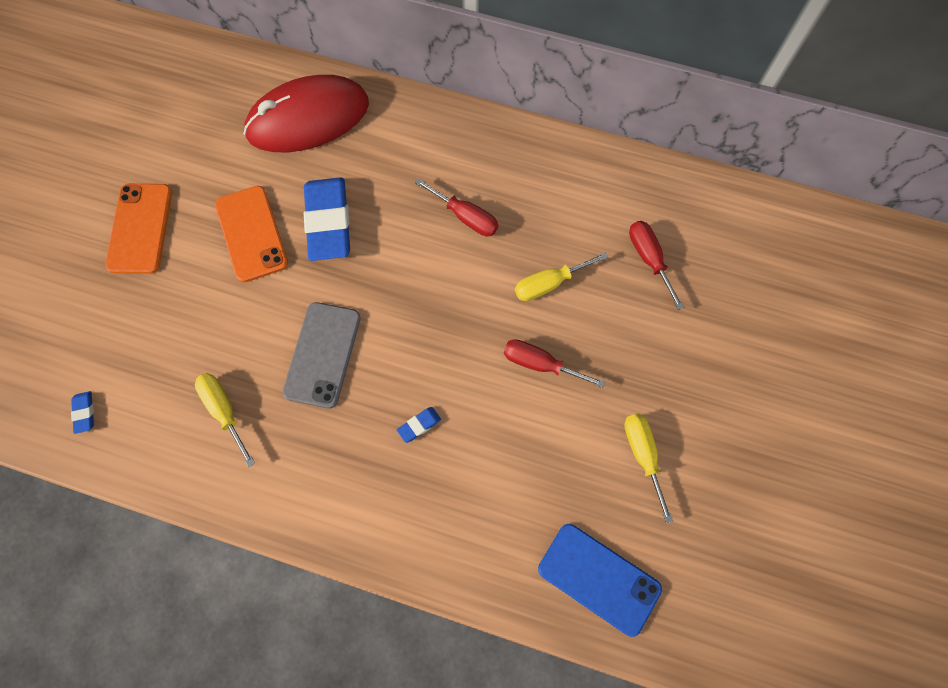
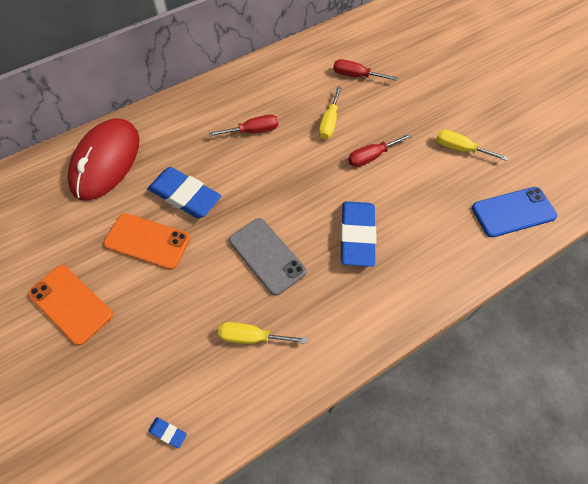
camera: 50 degrees left, 10 degrees down
(419, 425) = (357, 236): blue eraser -> blue eraser, size x2.50

